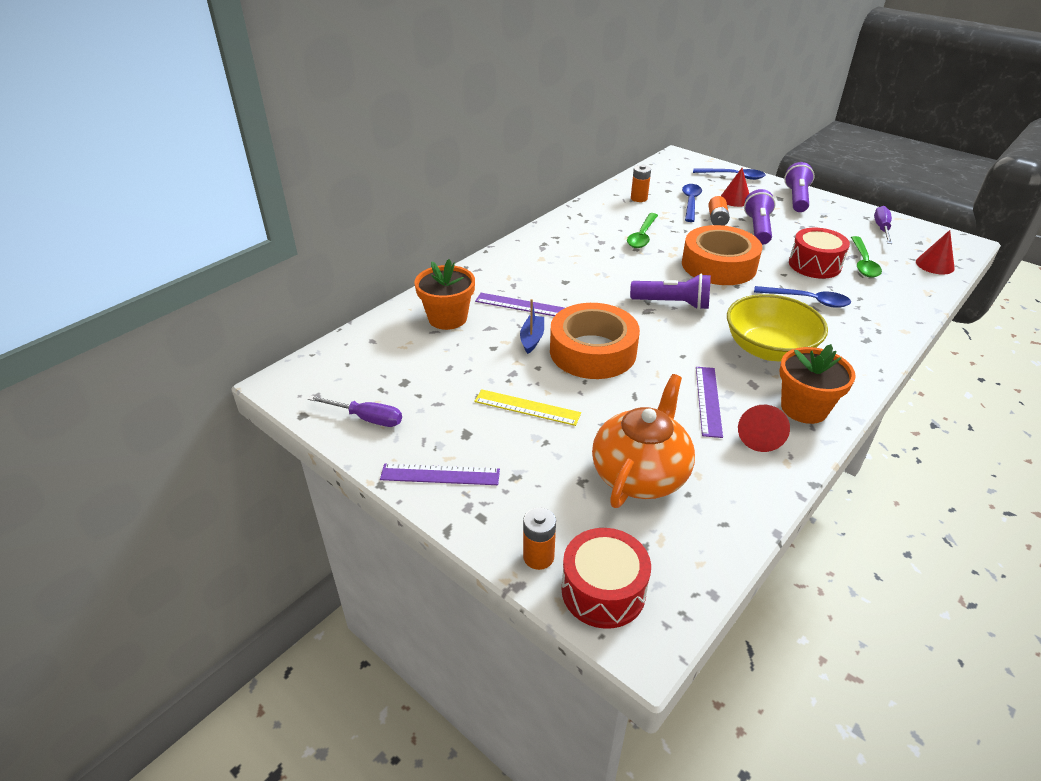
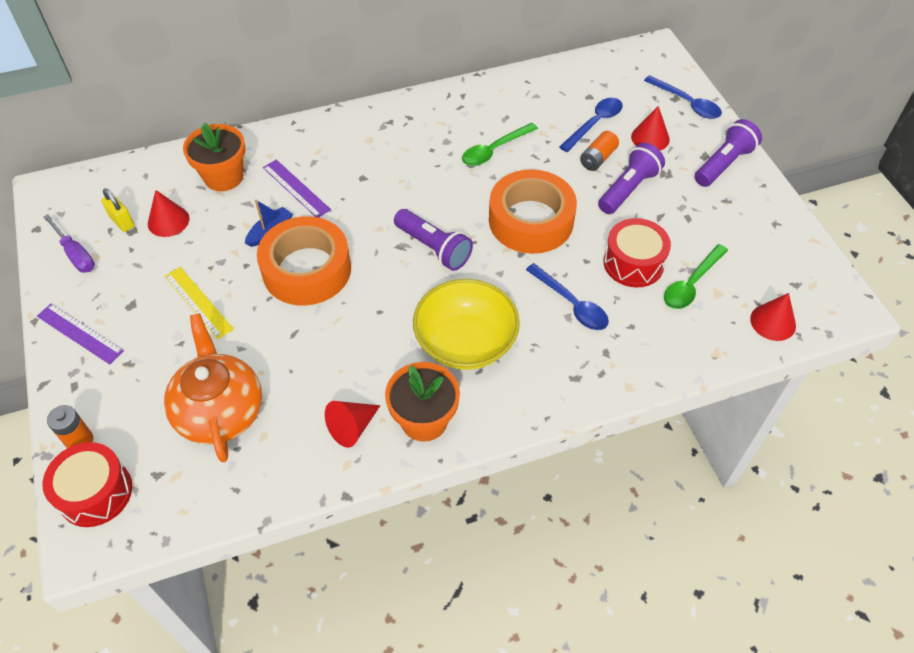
camera: 30 degrees right, 15 degrees up
(387, 379) = (122, 222): none -> yellow padlock
(431, 363) = (168, 221): none -> red cone
(639, 198) = (545, 96): orange battery -> none
(640, 474) = (220, 411): orange teapot -> orange teapot turned 75 degrees counterclockwise
(708, 400) = (349, 369): purple ruler -> none
(881, 229) = (773, 247): purple screwdriver -> none

